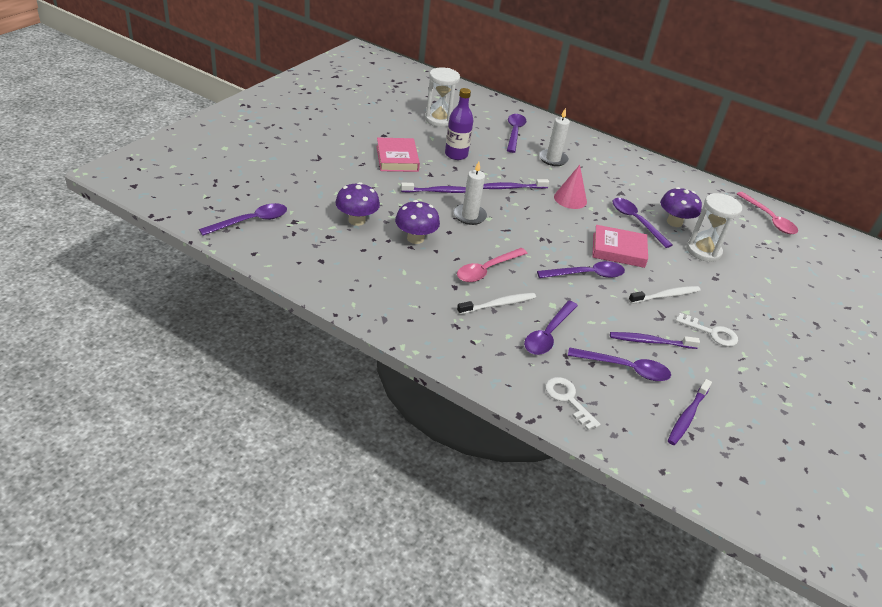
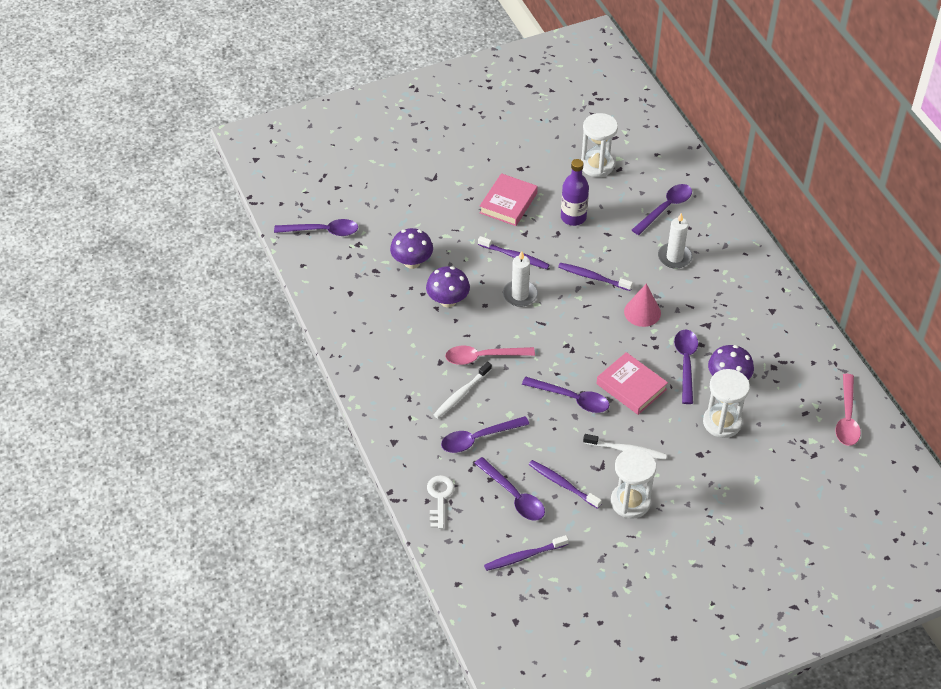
camera: 40 degrees right, 10 degrees up
(498, 304) = (461, 394): white toothbrush -> white toothbrush turned 120 degrees clockwise
(711, 333) = (630, 502): white key -> white hourglass

